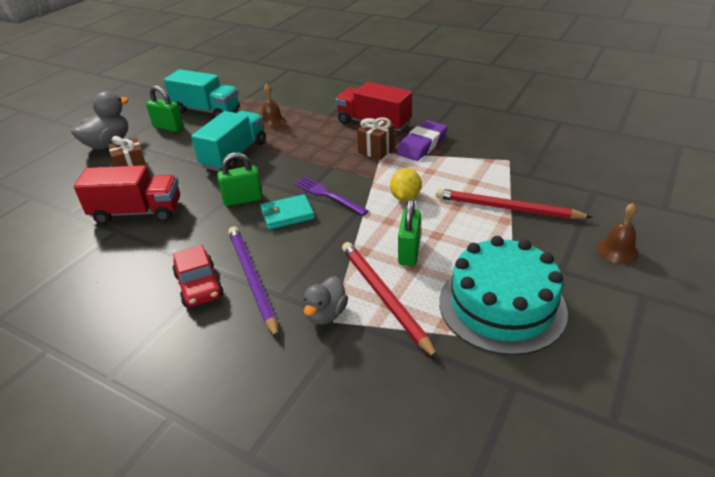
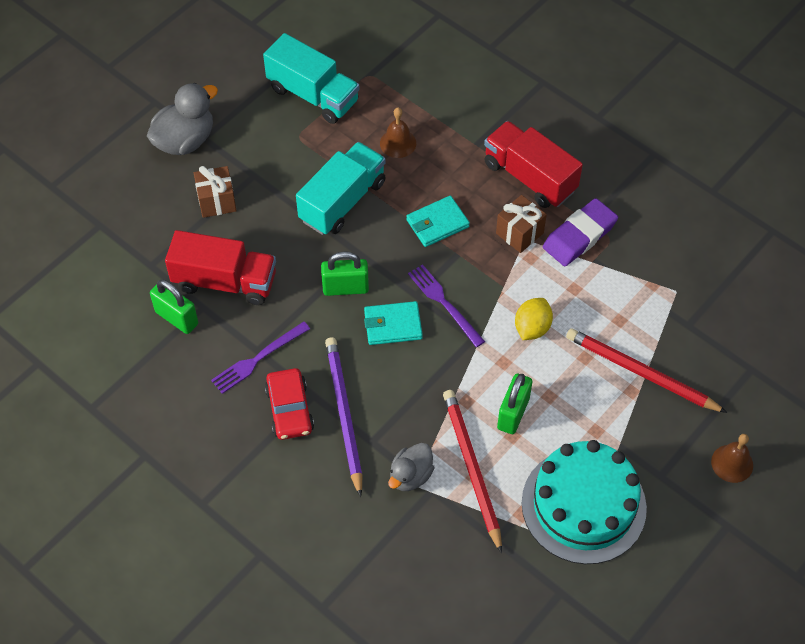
camera: 10 degrees right, 20 degrees up
(167, 255) = (258, 359): none -> purple fork
(168, 127) = (261, 121): green padlock -> green padlock (177, 318)
(311, 155) = (437, 223): none -> turquoise wallet

